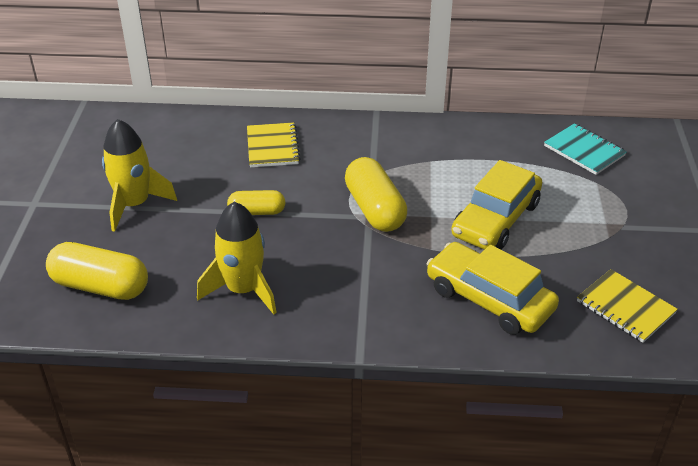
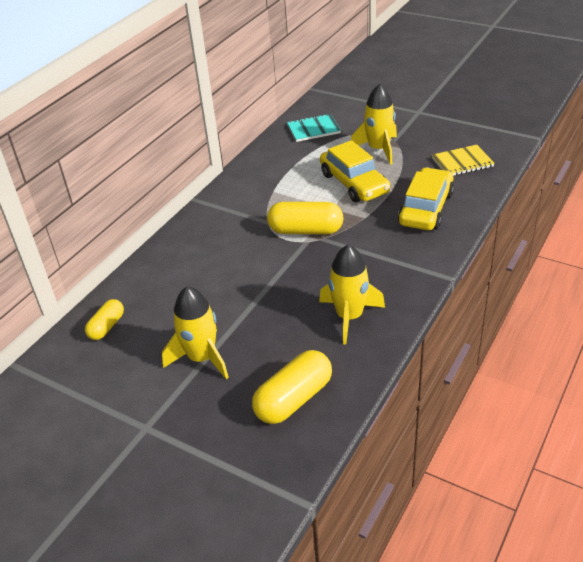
camera: 60 degrees left, 0 degrees up
(257, 212) = (265, 289): yellow capsule -> yellow capsule (107, 326)
(272, 147) = (191, 261): yellow notebook -> none
(489, 299) = (426, 208): yellow car -> yellow car turned 135 degrees clockwise
(588, 219) = (379, 149): none -> yellow rocket

